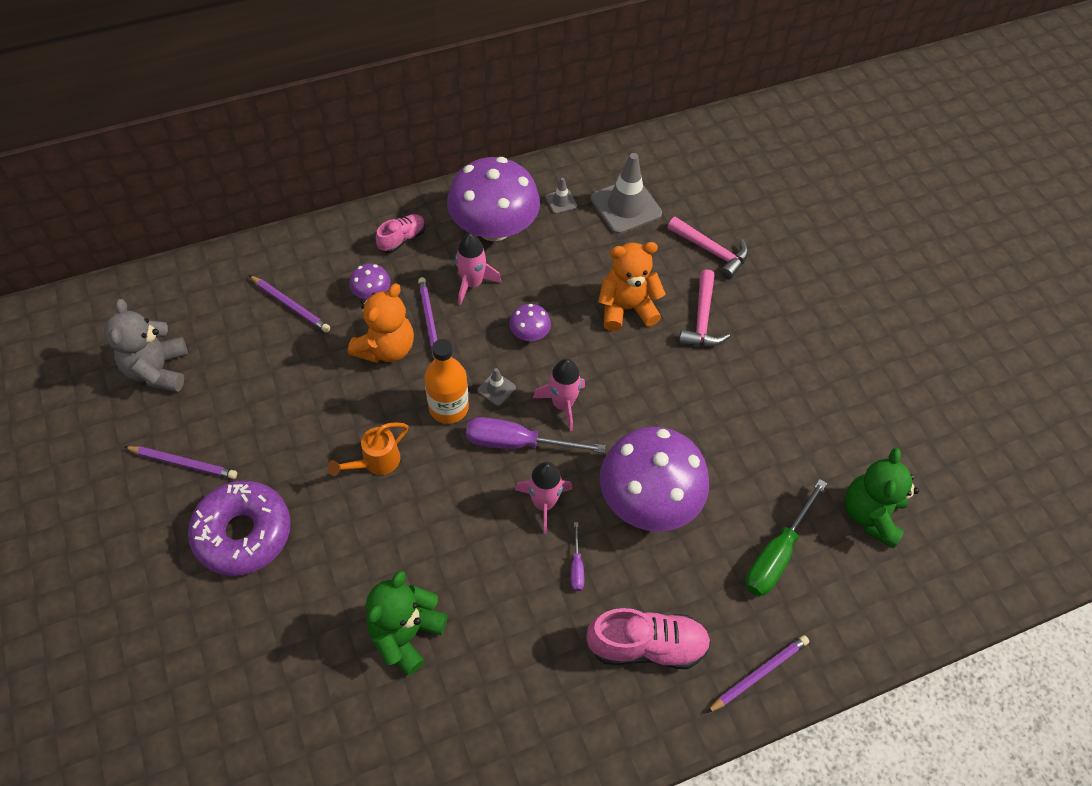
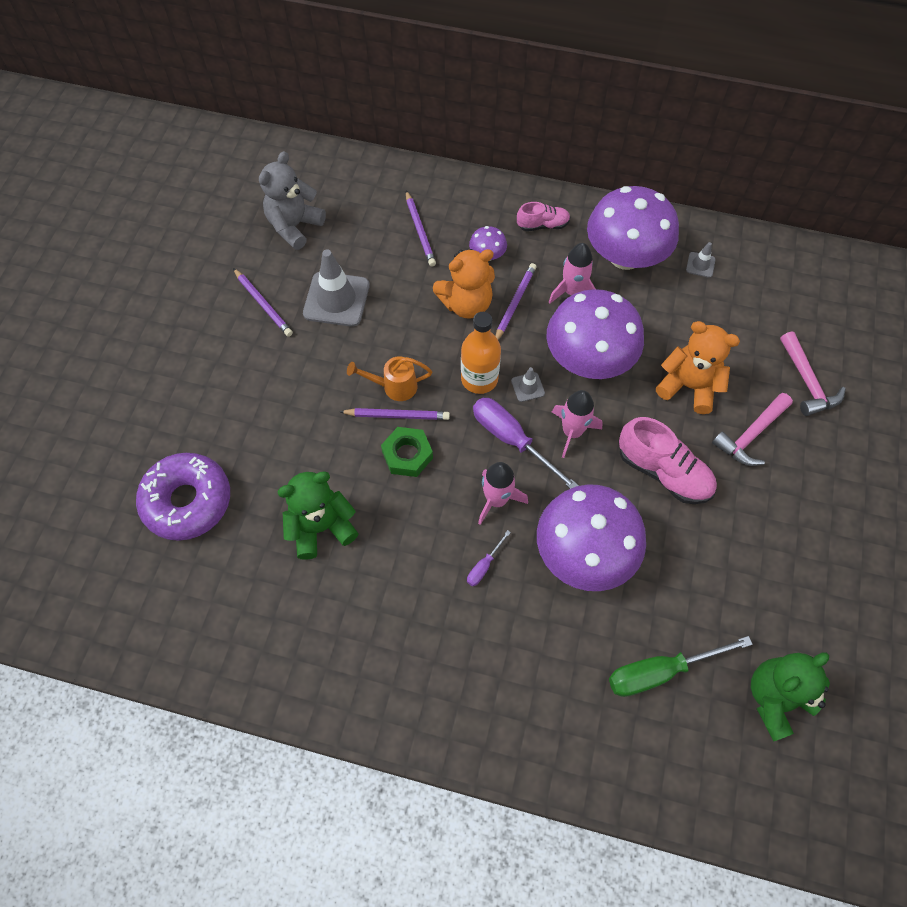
camera: 40 degrees right, 5 degrees up
(243, 533) = (266, 379): purple donut -> purple donut (187, 501)
(435, 515) = (407, 455): none -> green nut
(529, 333) = (589, 359): purple mushroom -> purple mushroom, size x2.34
(626, 206) = (756, 300): grey traffic cone -> grey traffic cone (336, 299)
(647, 645) = (492, 665): pink shoe -> pink shoe (663, 472)
(759, 674) = (567, 754): purple pencil -> purple pencil (397, 415)

